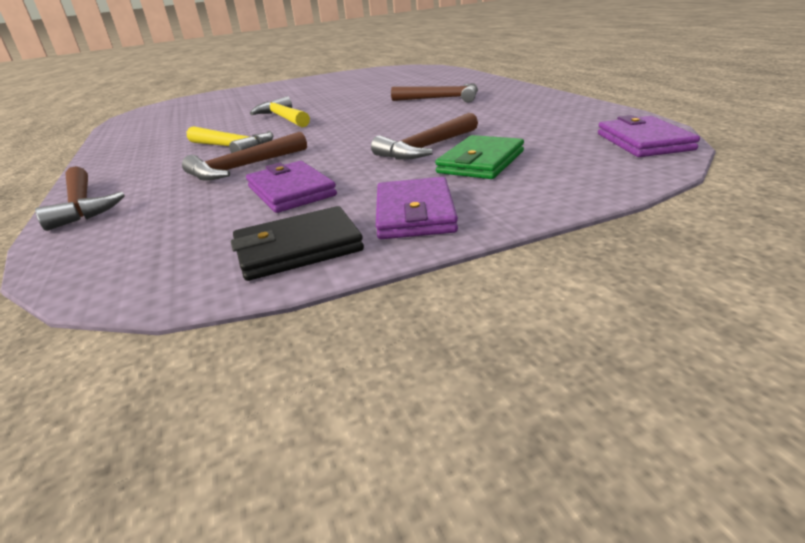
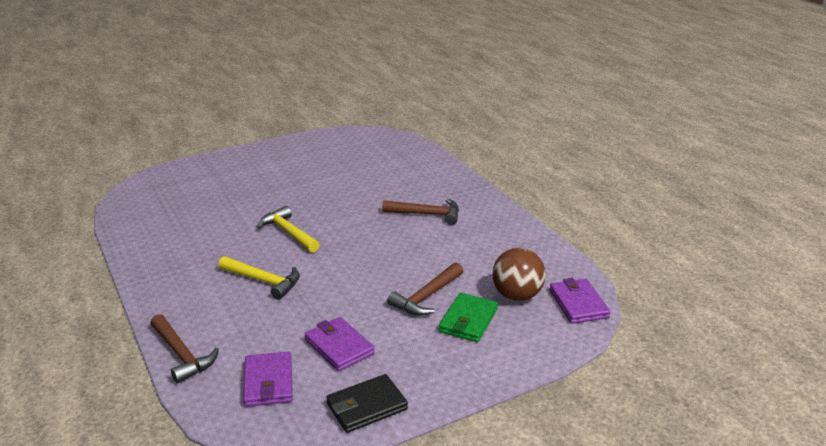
camera: 10 degrees left, 0 degrees up
(243, 167) = (288, 312): brown hammer -> none
(415, 213) = (431, 376): purple wallet -> purple wallet (268, 382)
(551, 140) = (517, 295): none -> brown ball

